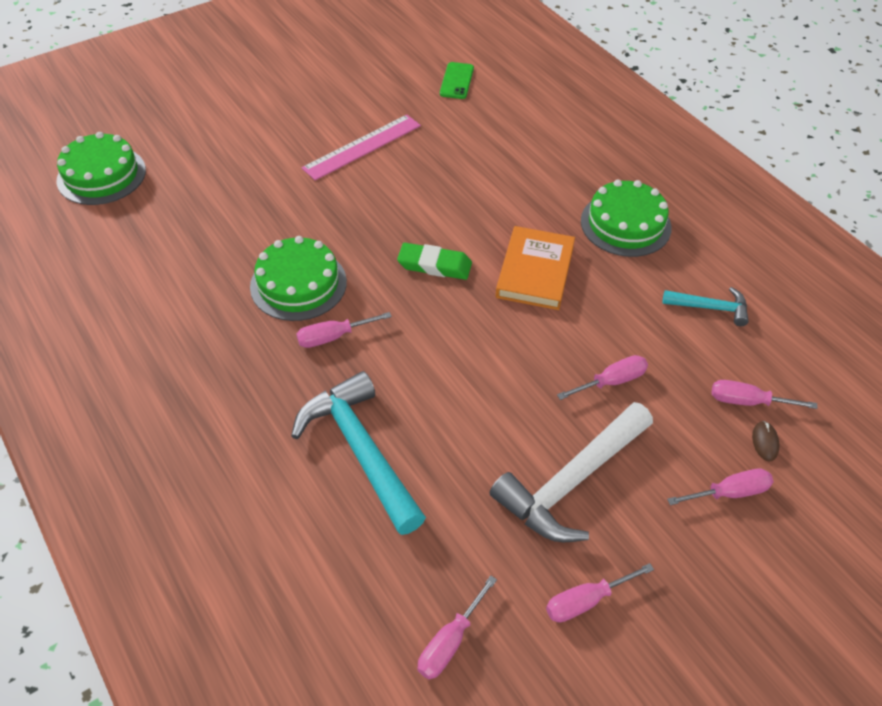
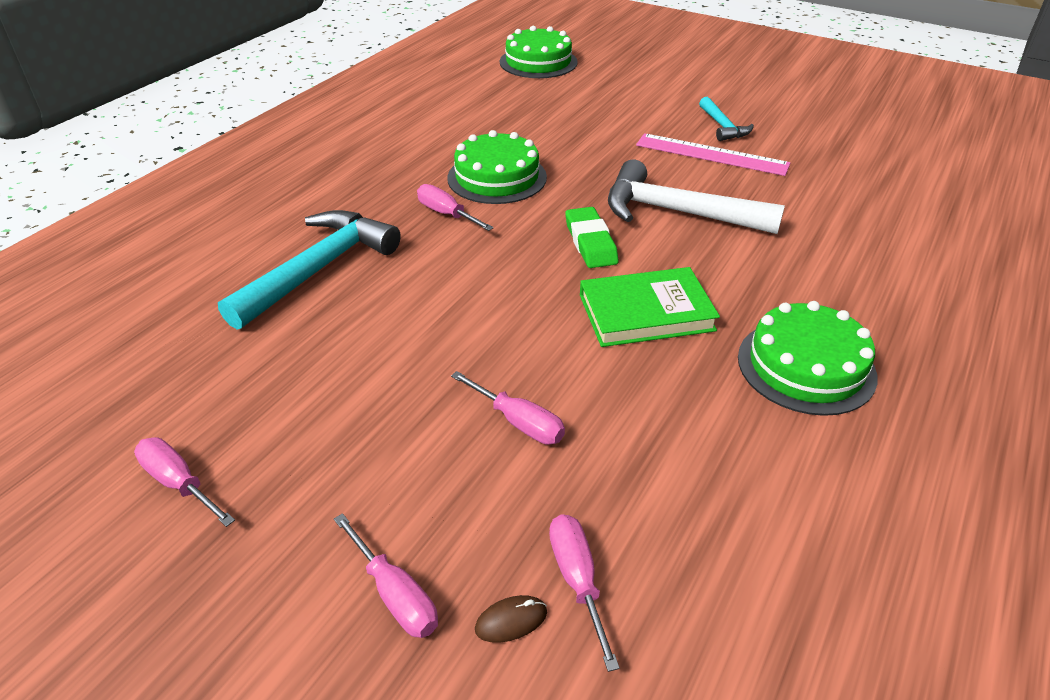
camera: 65 degrees right, 10 degrees down
(450, 642) = (109, 390): pink screwdriver -> none
(456, 81) = (888, 176): green phone -> none
(535, 271) = (646, 312): orange book -> green book
(571, 482) = (344, 427): white hammer -> white hammer (677, 212)
(710, 308) = (730, 493): turquoise hammer -> turquoise hammer (722, 126)

